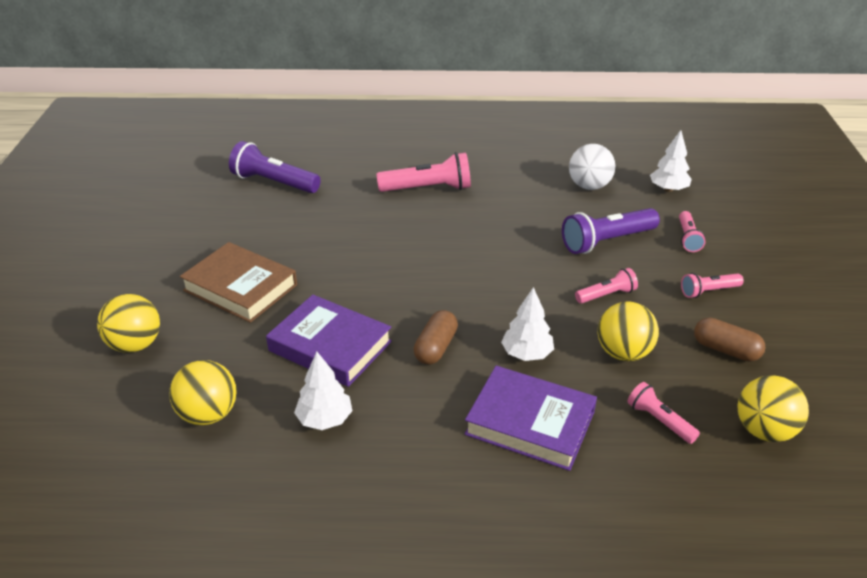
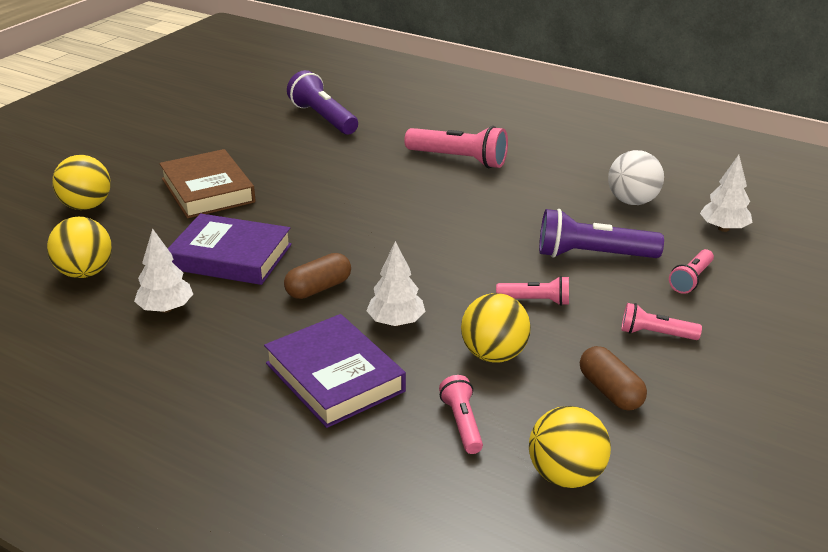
camera: 30 degrees right, 5 degrees down
(330, 346) = (230, 257): purple book -> purple book turned 45 degrees counterclockwise

